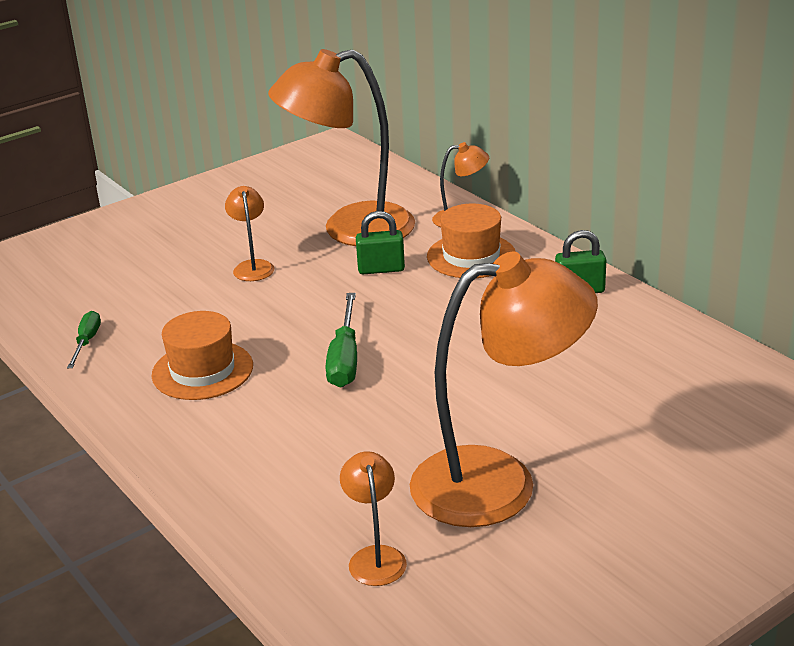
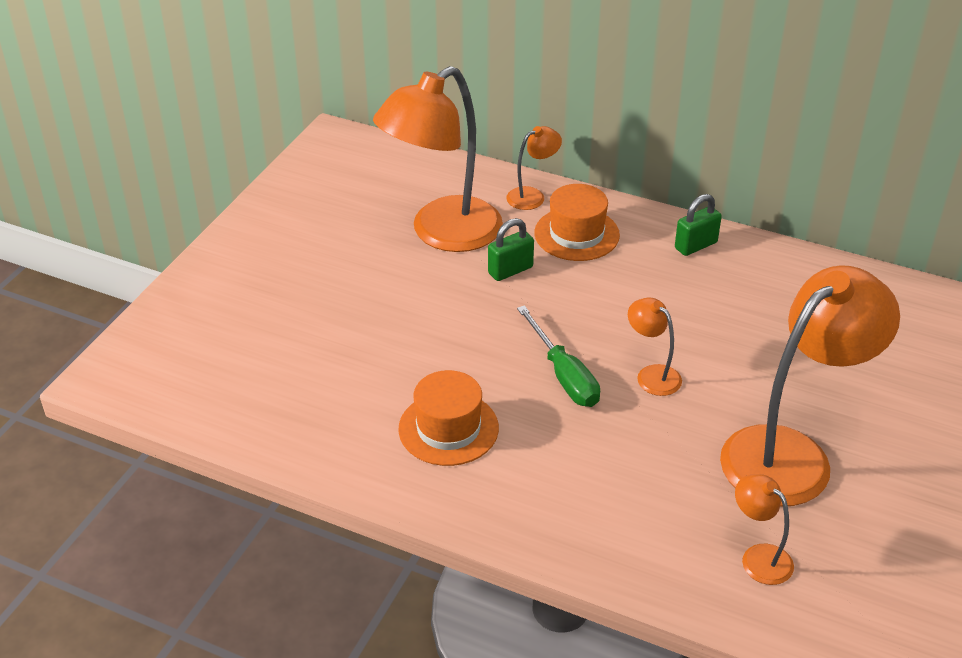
camera: 30 degrees left, 10 degrees up
(87, 342) = (306, 433): green screwdriver -> none
(252, 266) = (388, 301): orange lamp -> orange lamp (652, 375)

